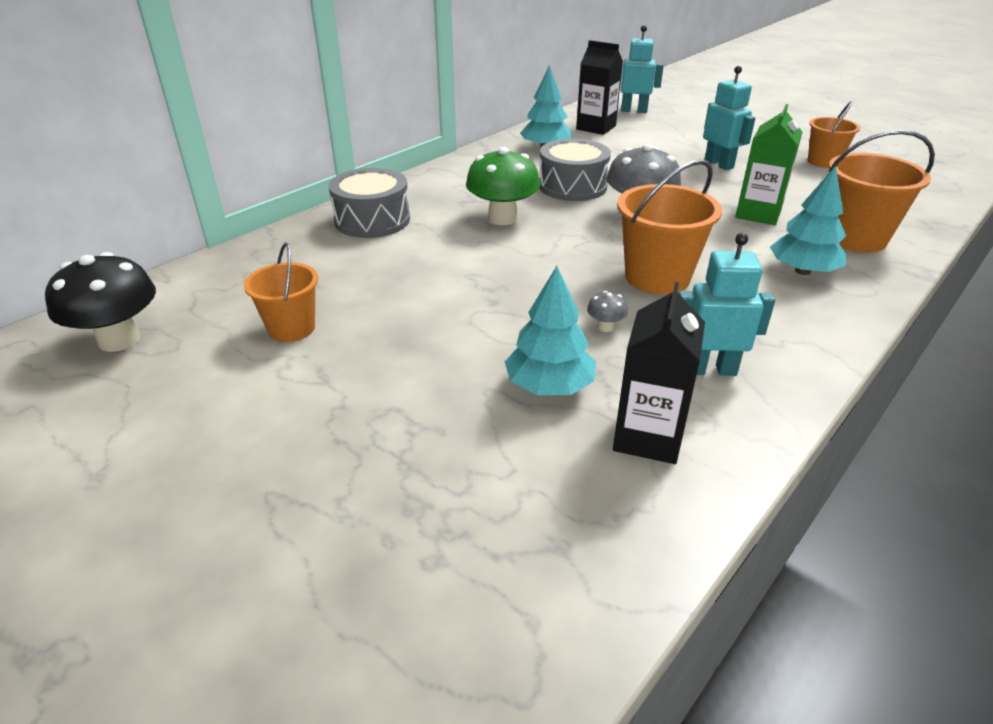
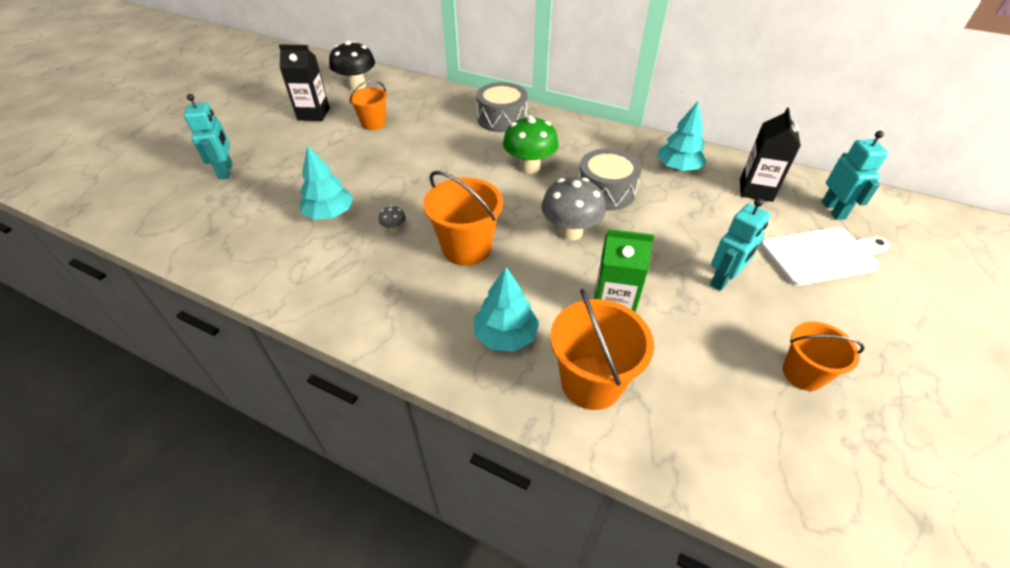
camera: 75 degrees right, 10 degrees up
(648, 437) = (285, 255): black carton -> black carton (313, 114)
(690, 127) = (822, 255): none -> white cutting board
(710, 369) = (351, 278): turquoise robot -> turquoise robot (226, 171)

